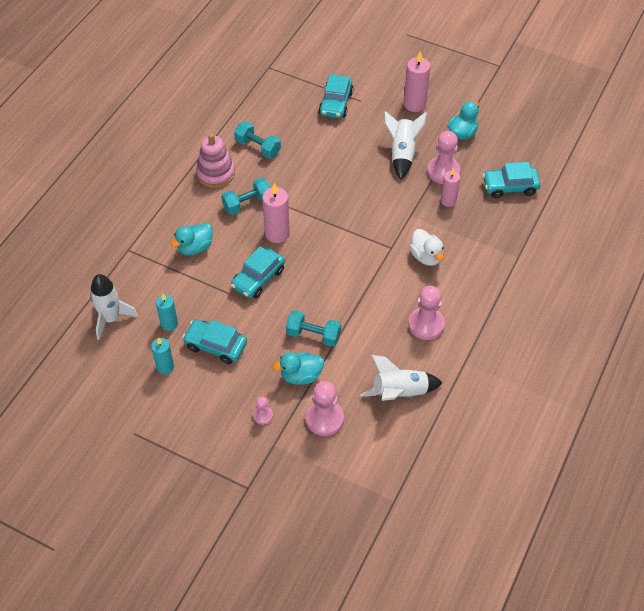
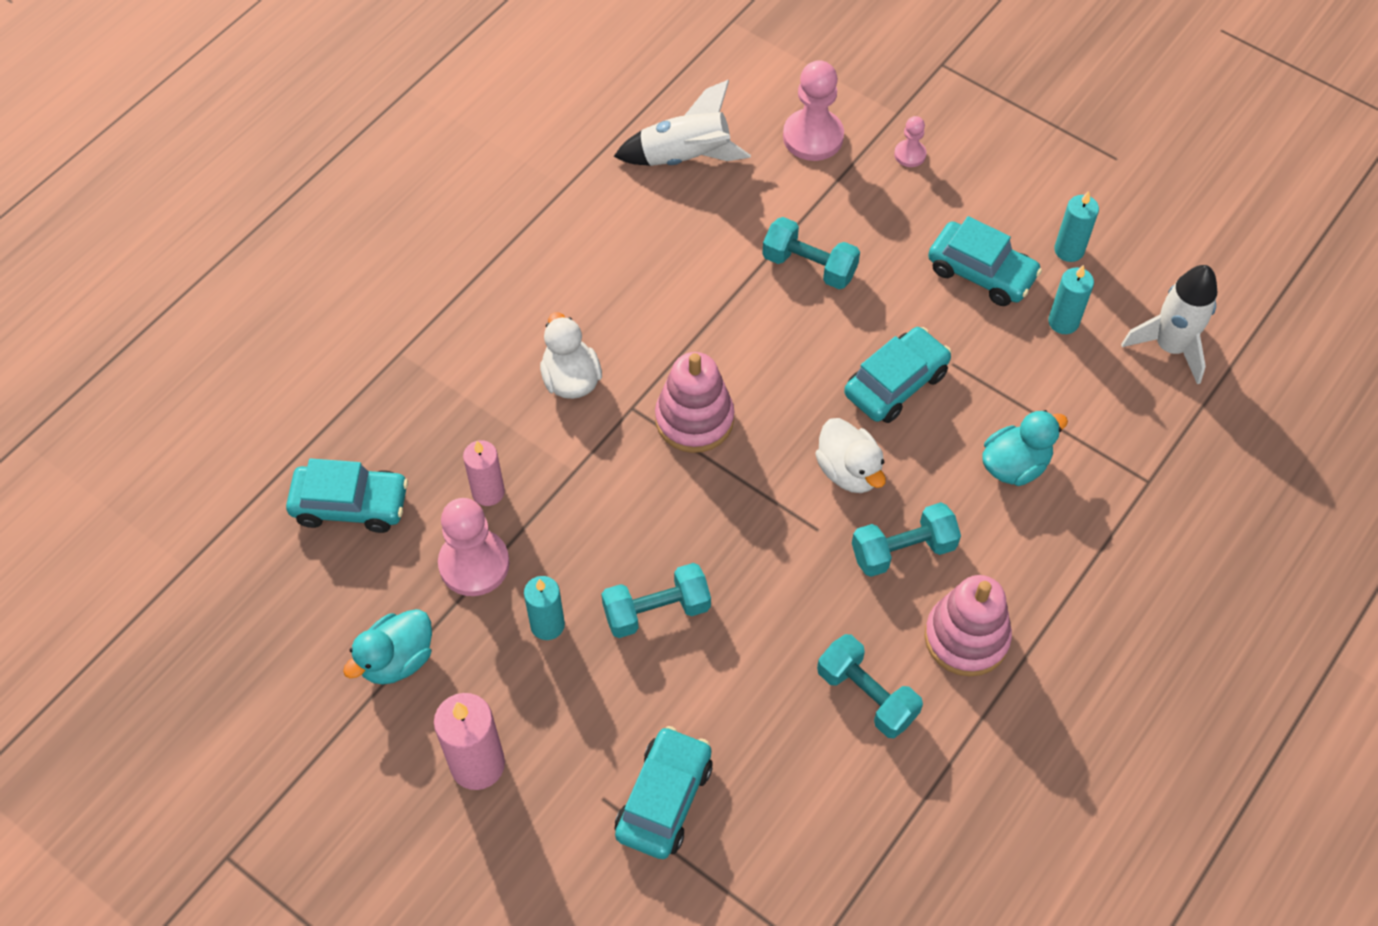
camera: 170 degrees left, 5 degrees up
(277, 233) = (849, 471): pink candle -> white duck
(301, 376) = (841, 204): turquoise duck -> none
(356, 165) = (656, 610): none -> turquoise dumbbell
(358, 246) = (694, 419): none -> pink stacking toy
(402, 153) = (547, 625): white rocket -> turquoise candle
(426, 324) = (610, 256): pink pawn -> none

